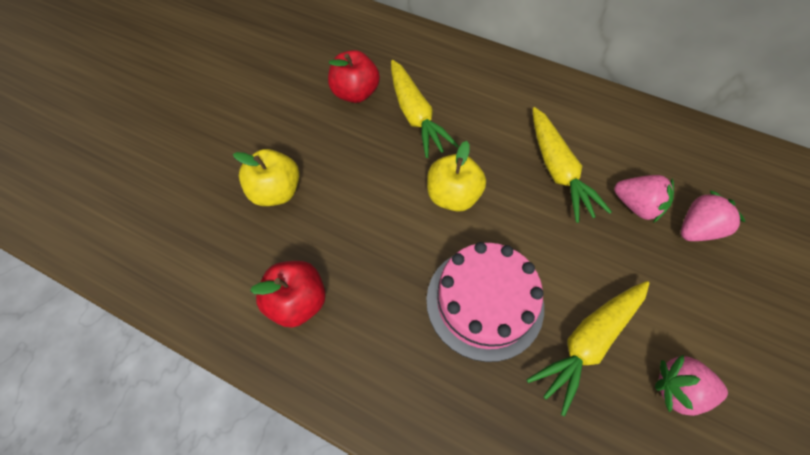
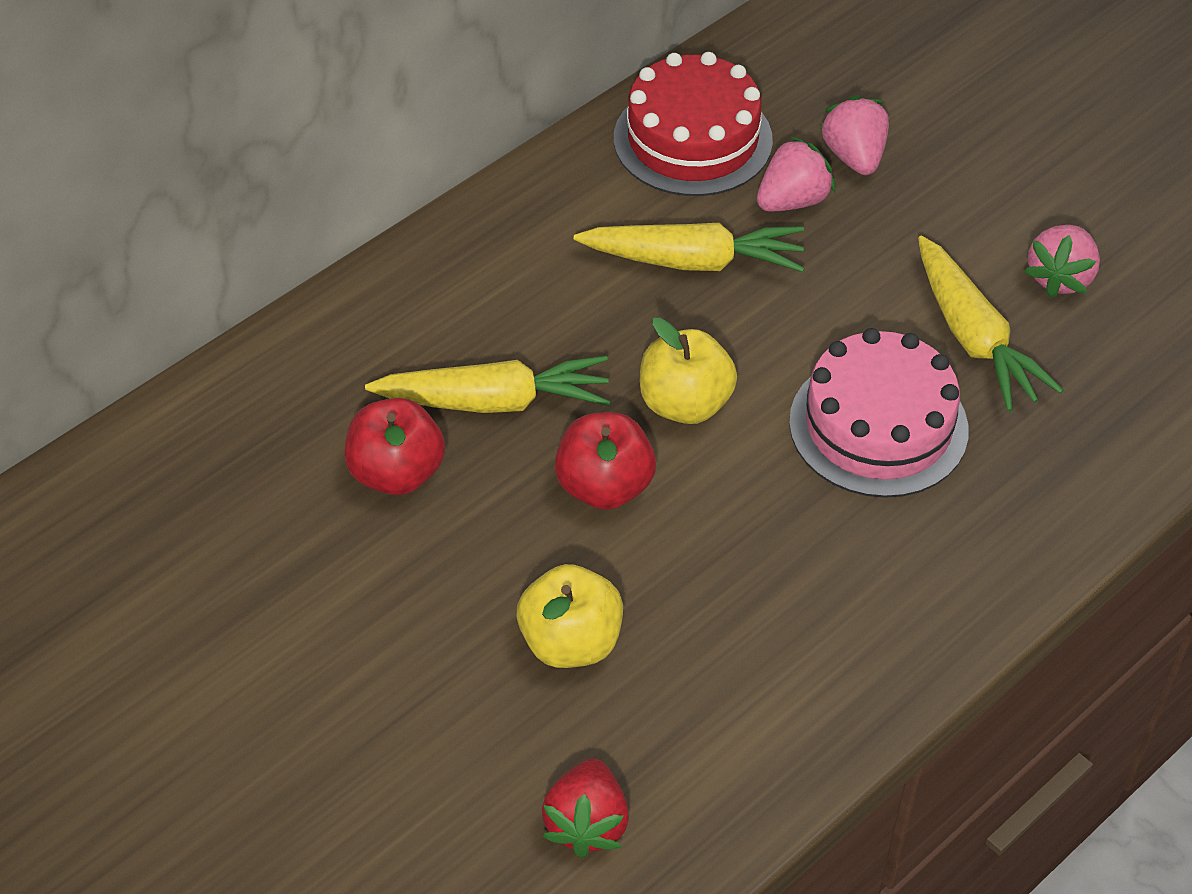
camera: 70 degrees left, 10 degrees down
(166, 232) = (587, 823): none -> red strawberry
(297, 302) = (796, 653): red apple -> red apple (604, 487)
(648, 144) = (692, 139): none -> red cake

